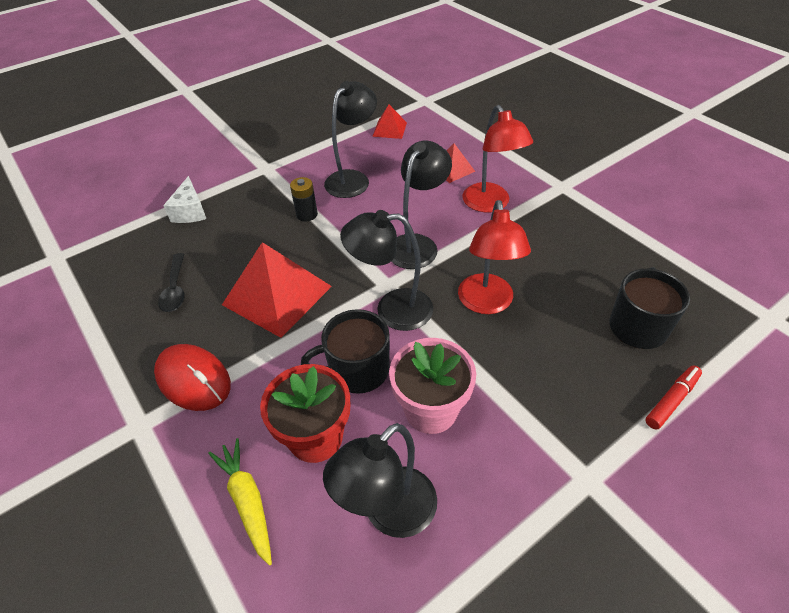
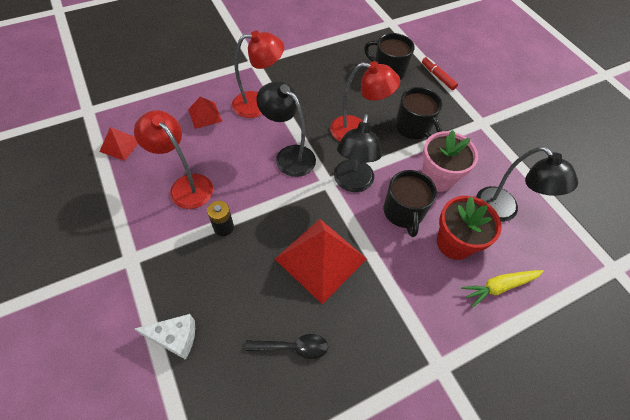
camera: 85 degrees left, 10 degrees up
(193, 380) = (400, 325): red mouse -> none
(352, 179) = (186, 185): black lamp -> red lamp
(524, 371) = (413, 127): none -> black mug

